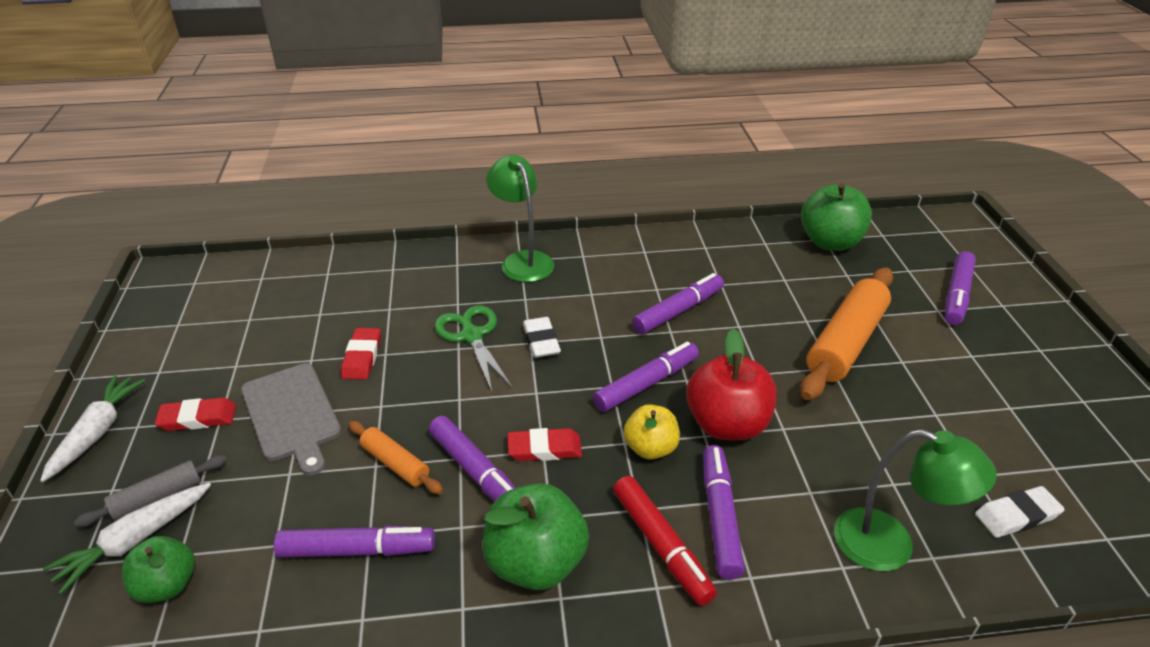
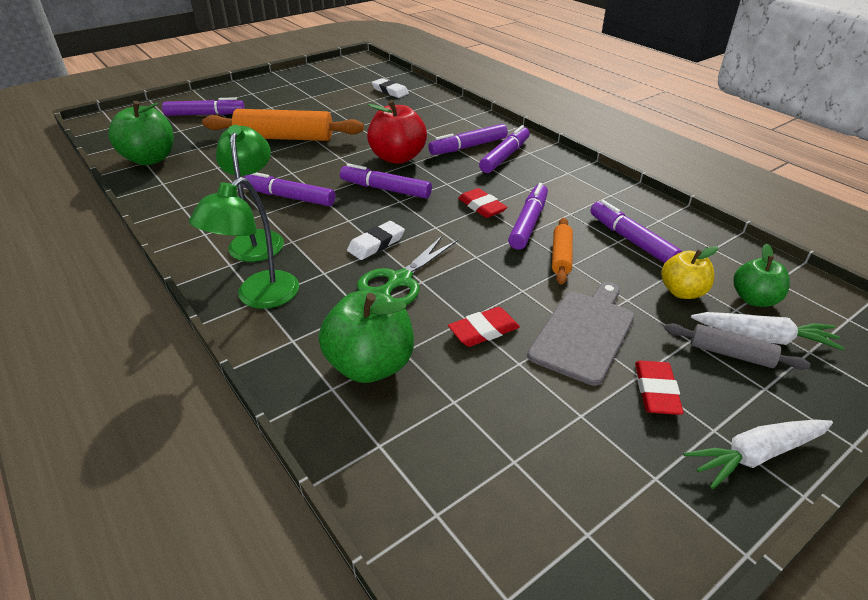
camera: 120 degrees left, 0 degrees up
(197, 418) = (656, 391): red eraser -> red eraser turned 45 degrees clockwise
(536, 562) = (559, 184): green apple -> green apple (370, 365)
(650, 448) = (442, 174): yellow apple -> yellow apple (682, 292)
(661, 546) = (505, 156): red marker -> purple marker
(890, 545) = (438, 111): green lamp -> green lamp (258, 239)

